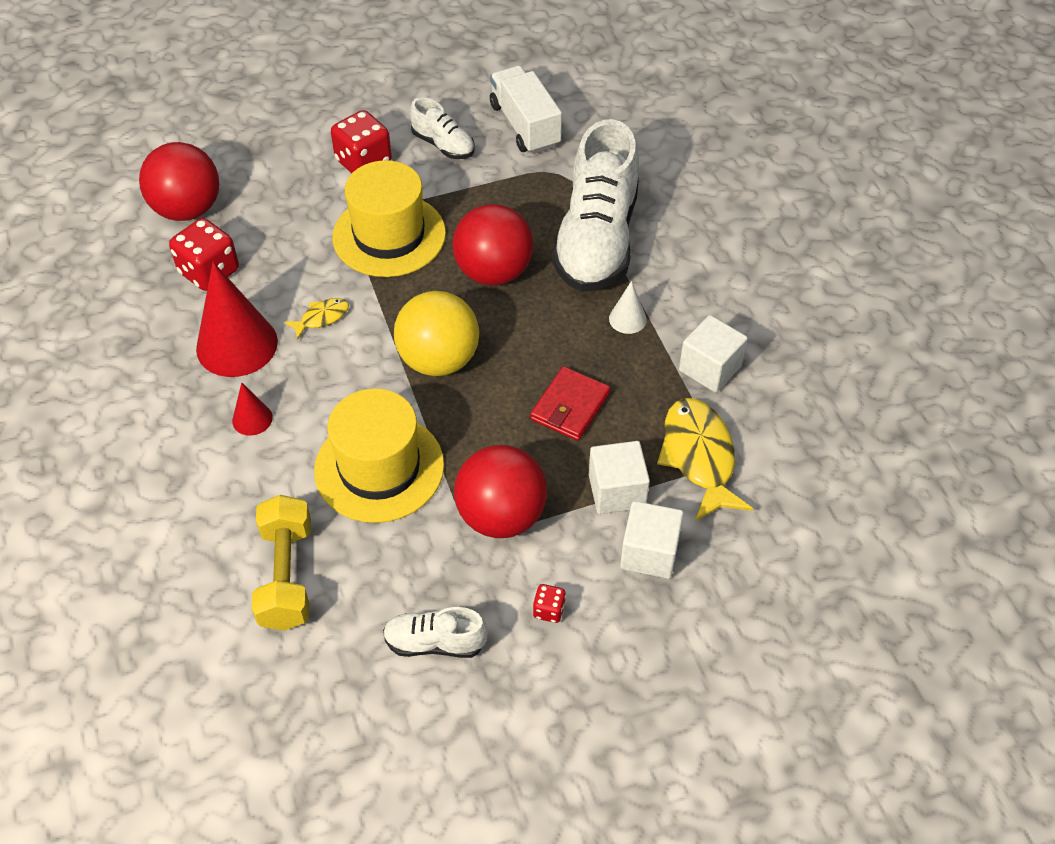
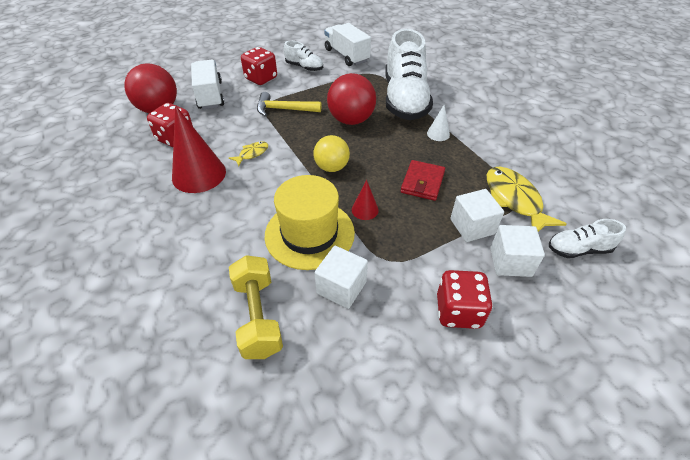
camera: 10 degrees left, 5 degrees down
(252, 419) = (215, 215): red cone -> red cone (365, 210)
(273, 189) = (210, 95): none -> white truck
(389, 235) = (284, 109): yellow hat -> yellow hammer
(435, 642) = (383, 349): white shoe -> white shoe (578, 249)
(438, 360) = (332, 167): yellow ball -> yellow ball, size x0.66
(501, 516) = (402, 252): red ball -> none
(549, 610) = (458, 311): red dice -> red dice, size x2.06
(710, 368) = (497, 152): white cube -> white cube (341, 287)

